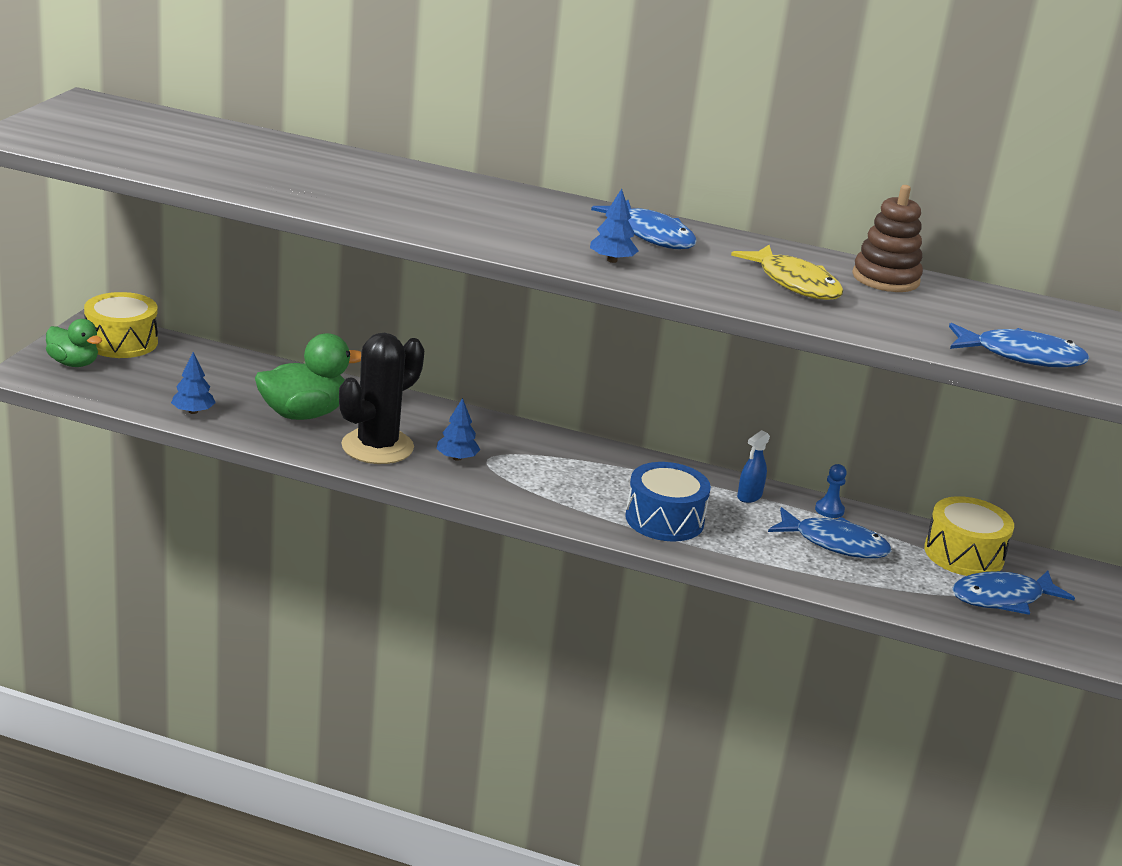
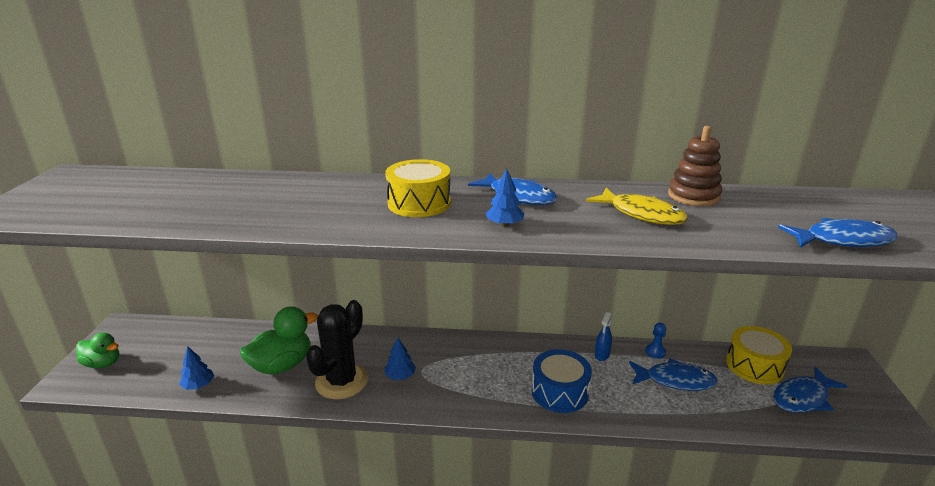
camera: 10 degrees left, 0 degrees up
(121, 342) = (140, 335): yellow drum -> yellow drum (419, 203)

